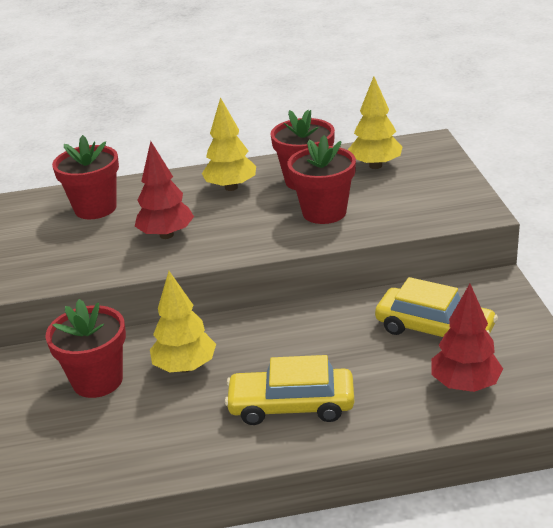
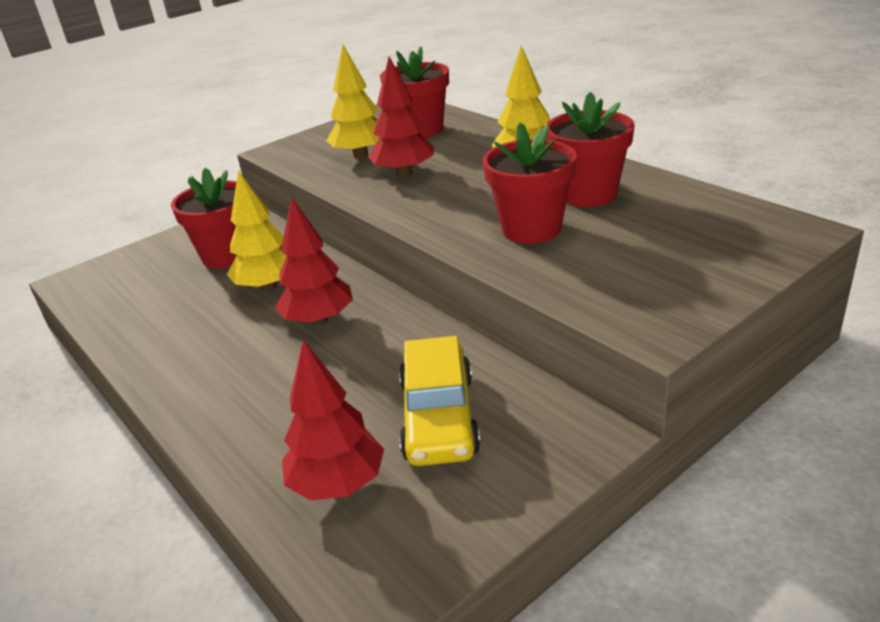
camera: 60 degrees right, 0 degrees up
(268, 352) = (319, 320): none -> red tree
(291, 405) = (237, 369): yellow car -> none
(375, 166) = (680, 219): yellow tree -> yellow tree (360, 155)

